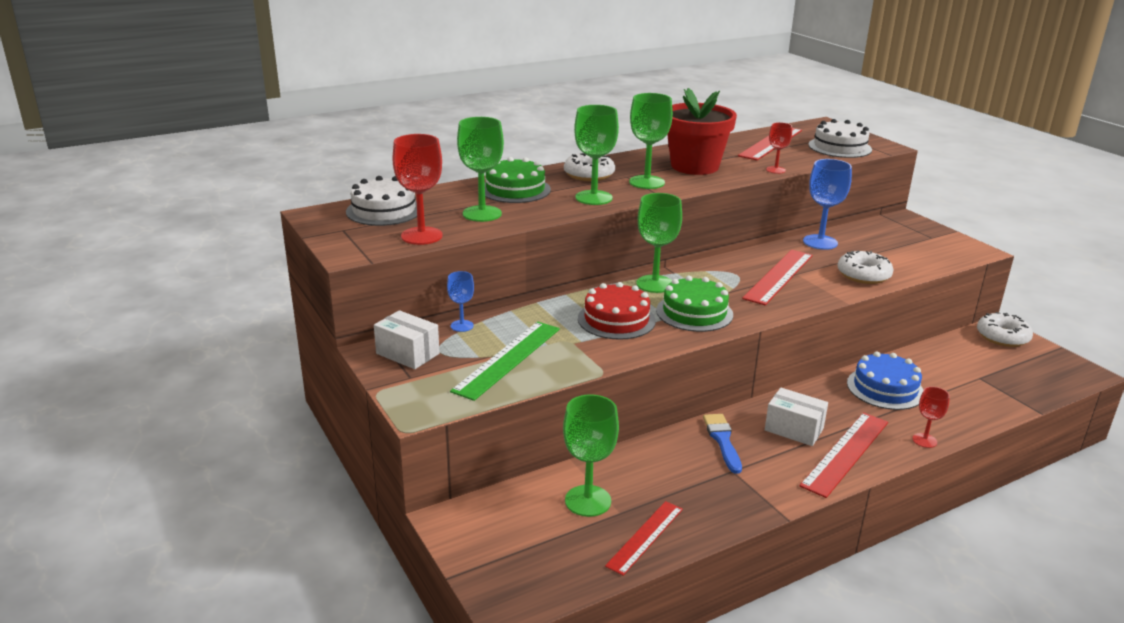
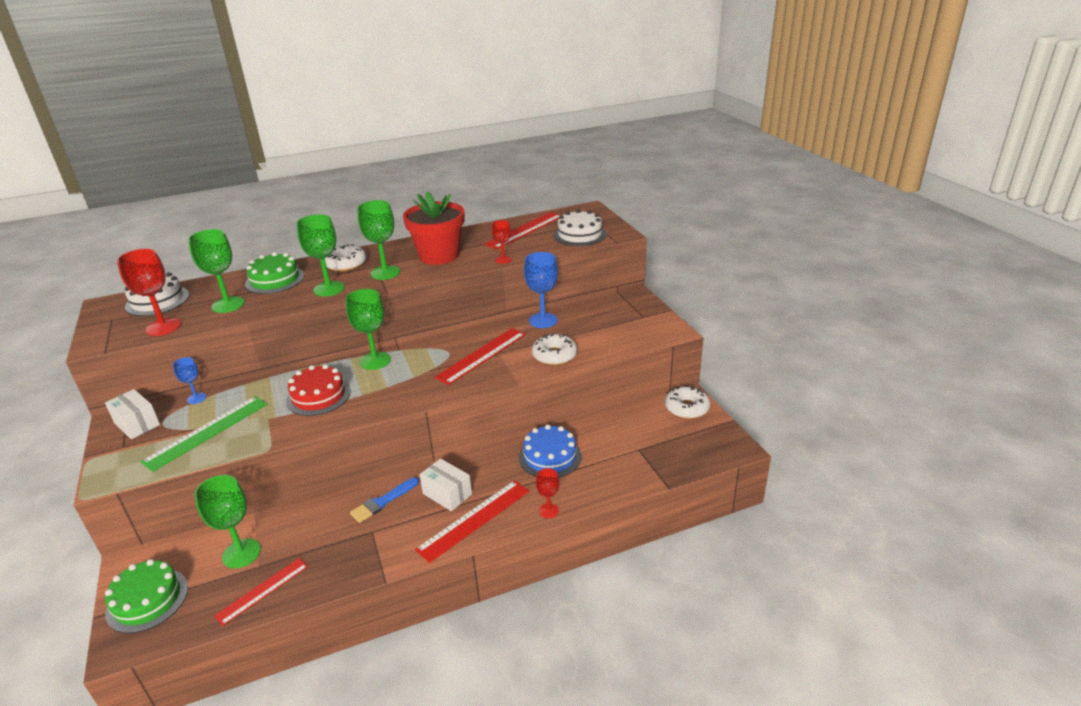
camera: 10 degrees right, 5 degrees up
(694, 312) = (385, 391): green cake -> green cake (147, 600)
(722, 440) = (383, 502): blue brush -> blue brush turned 135 degrees counterclockwise

